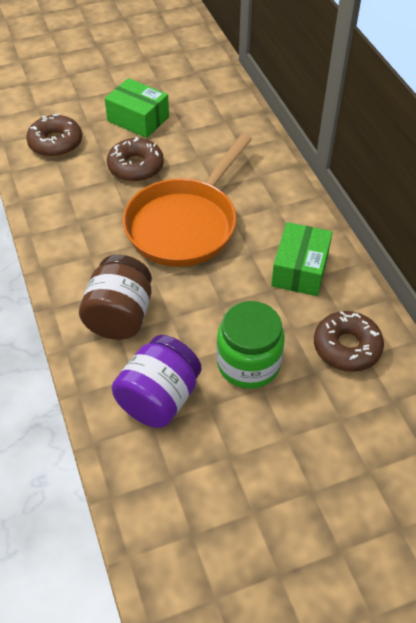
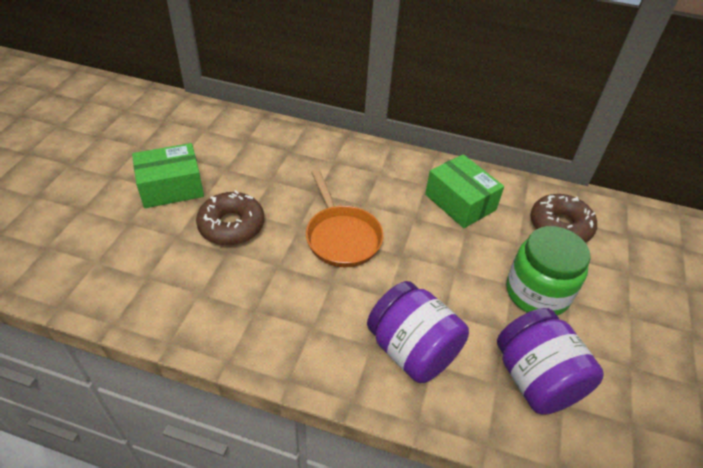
camera: 55 degrees left, 5 degrees down
(55, 143) = (121, 263): brown donut -> none
(120, 316) = (412, 350): brown jar -> purple jar
(185, 224) = (341, 237): orange pan -> orange pan, size x0.62

